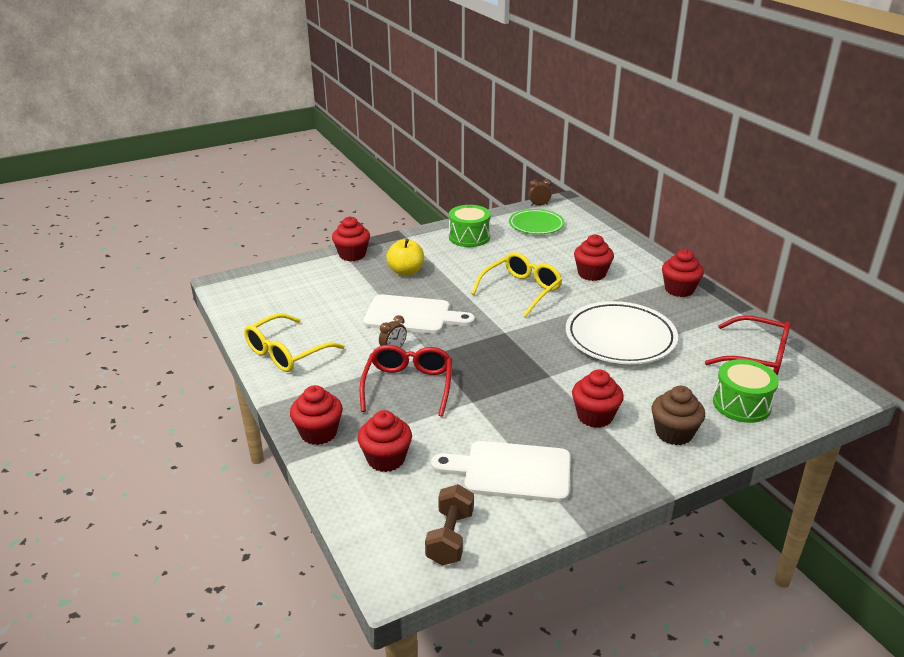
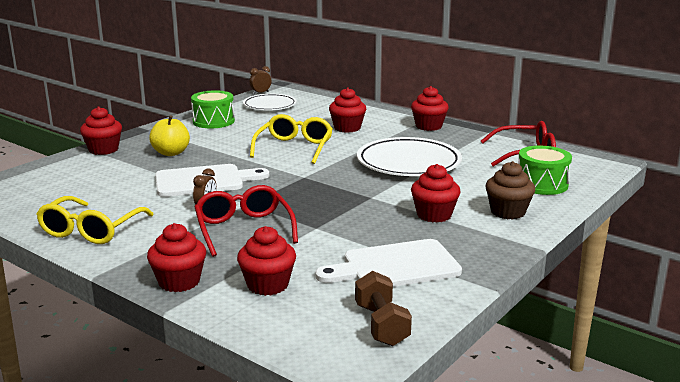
camera: 25 degrees left, 10 degrees down
(536, 225) = (270, 105): green plate -> white plate

